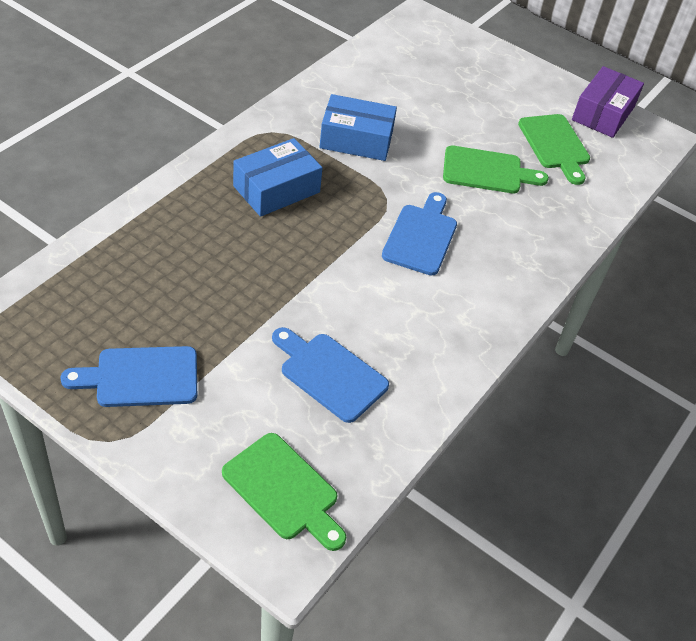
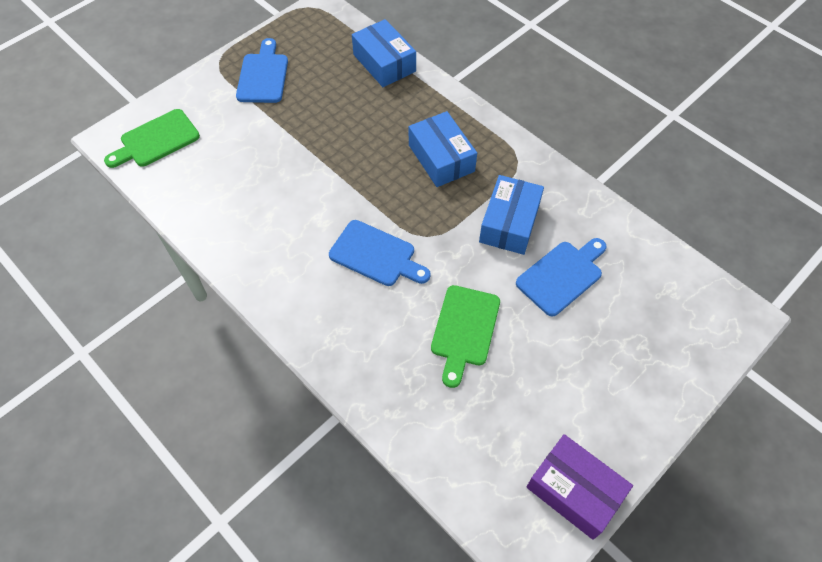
camera: 105 degrees right, 10 degrees up
(114, 245) = (384, 63): none -> blue box
(329, 374) = (241, 173): blue cutting board -> blue cutting board (562, 275)
(555, 145) = (509, 412): green cutting board -> none

